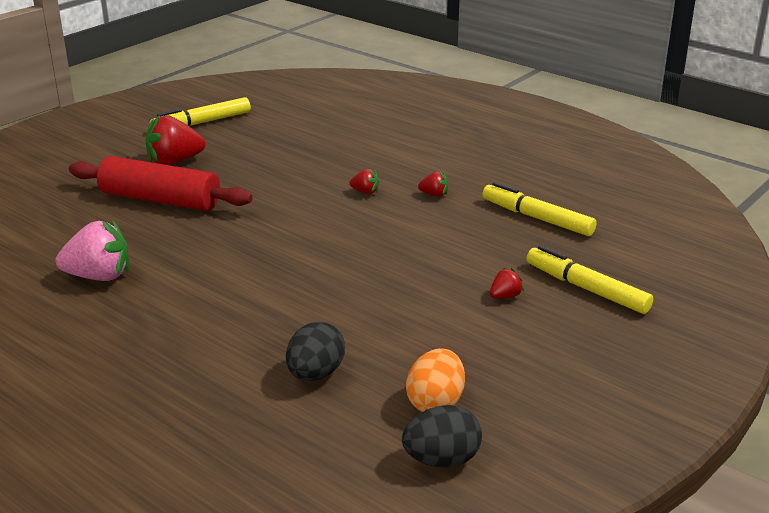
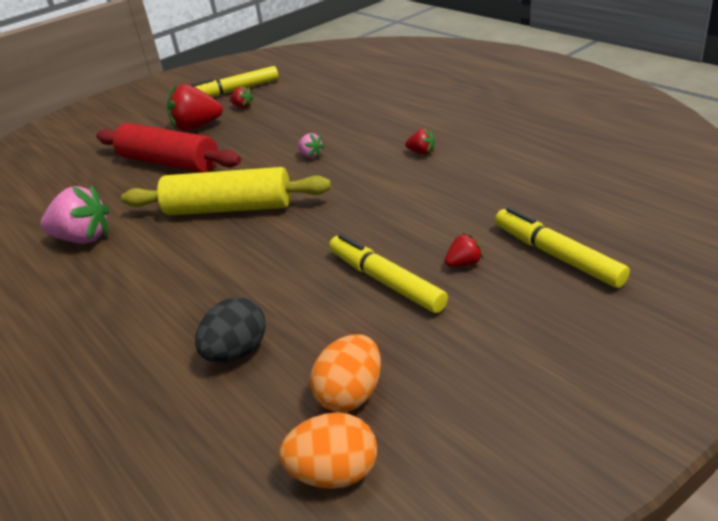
camera: 15 degrees right, 5 degrees up
(251, 247) = (229, 208): none -> yellow rolling pin
(318, 195) = (311, 155): none -> pink strawberry
(365, 192) = (356, 151): red strawberry -> red strawberry (243, 106)
(441, 460) = (334, 473): black egg -> orange egg
(537, 218) = (520, 175): yellow marker -> yellow marker (385, 281)

